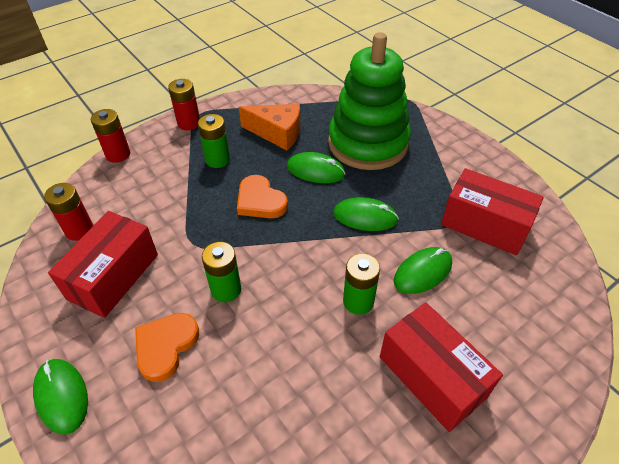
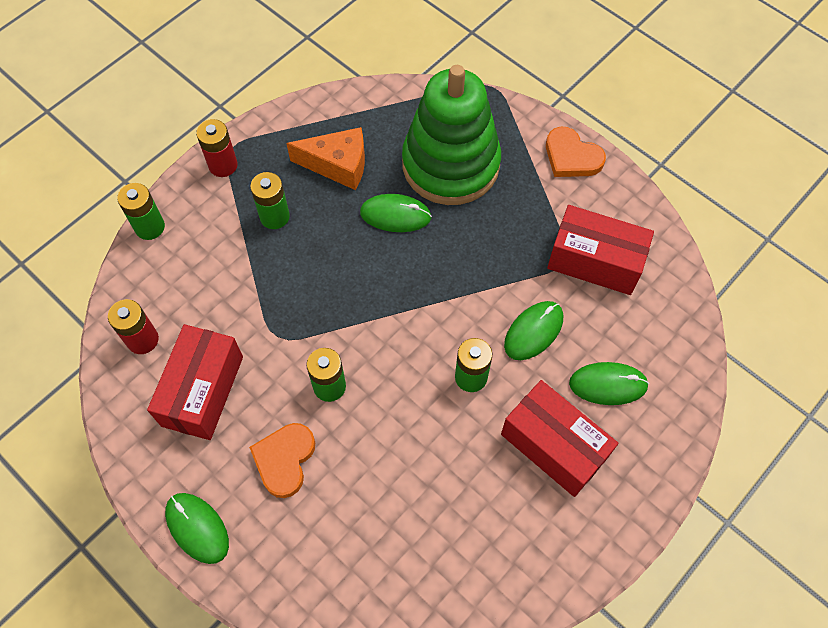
camera: 10 degrees left, 15 degrees up
(118, 154) = (149, 227): red battery -> green battery
(260, 201) = (340, 268): orange heart -> orange heart (571, 157)
(365, 217) = (462, 271): green mouse -> green mouse (608, 384)

